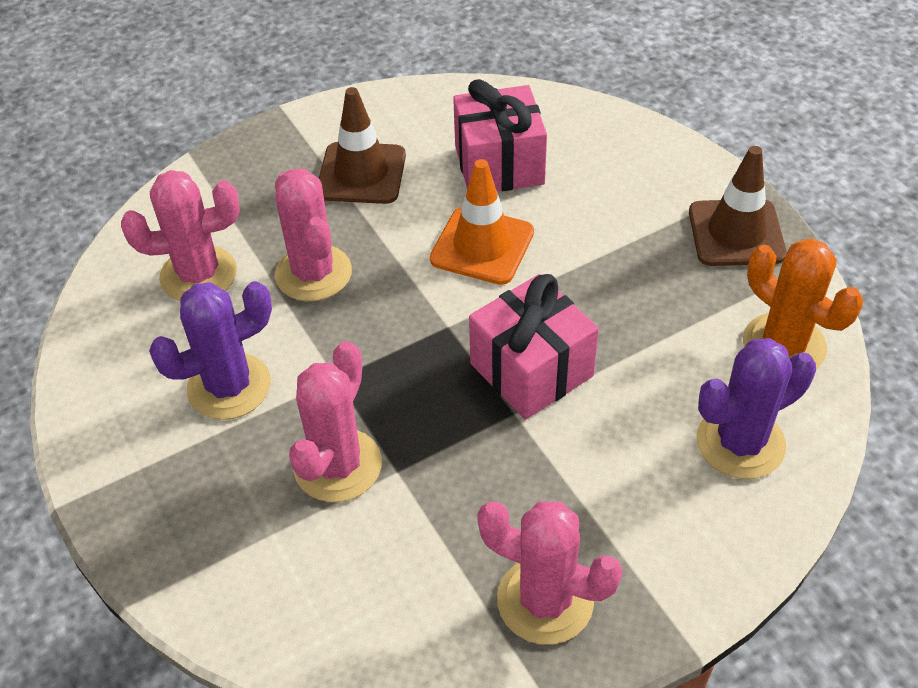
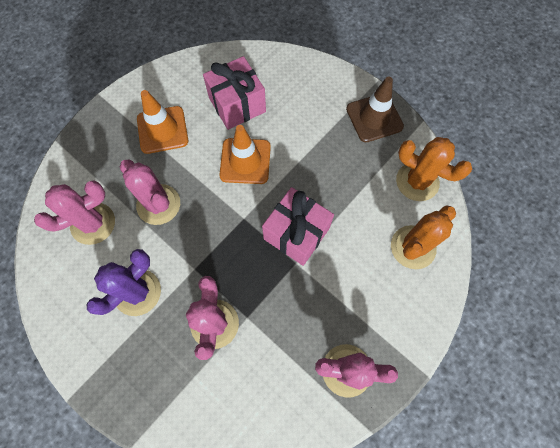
camera: 20 degrees left, 20 degrees up
(361, 173) = (162, 130): brown traffic cone -> orange traffic cone
(740, 443) = (413, 247): purple cactus -> orange cactus

